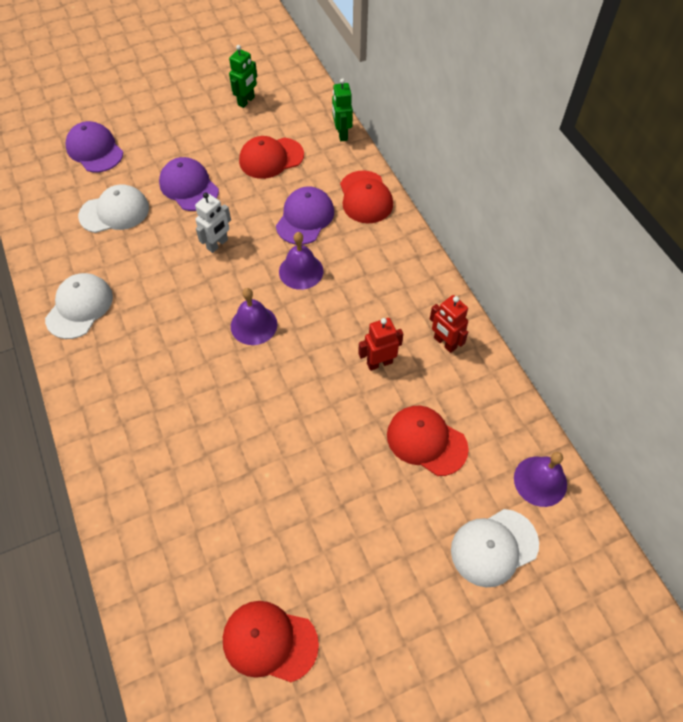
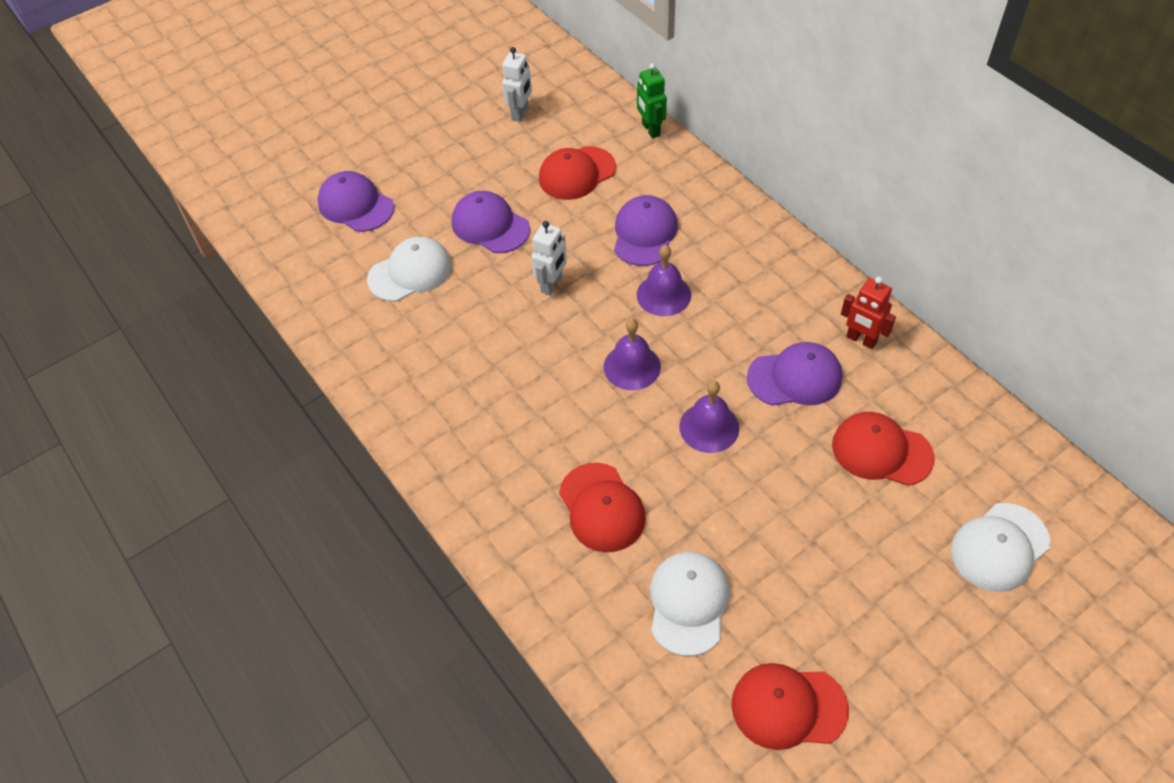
camera: 10 degrees left, 5 degrees down
(79, 307) = (412, 391): white cap -> white cap (688, 603)
(246, 101) = (520, 113): green robot -> white robot
(365, 197) = (707, 196): red cap -> red cap (602, 507)
(379, 363) = (795, 377): red robot -> purple cap
(540, 481) = (1023, 465): purple bell -> purple bell (709, 427)

